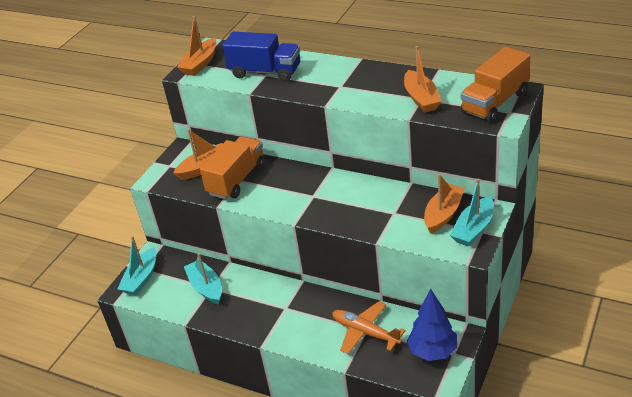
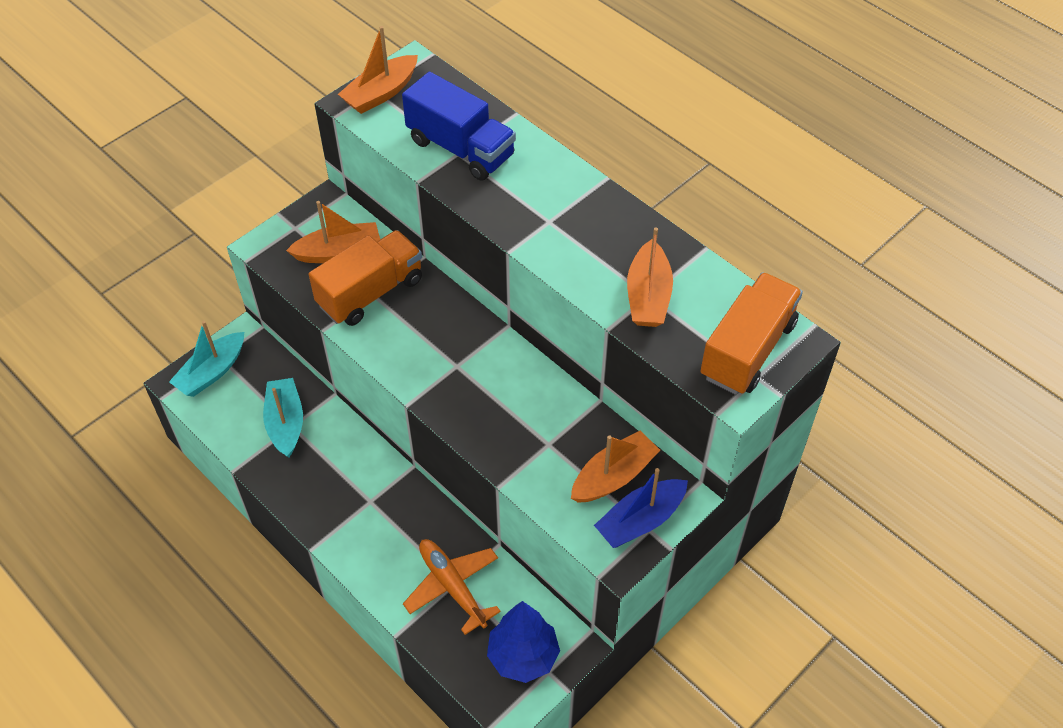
camera: 15 degrees right, 15 degrees up
(473, 229) = (640, 520): turquoise boat -> blue boat
(495, 102) = (747, 350): orange truck -> orange truck turned 150 degrees clockwise

